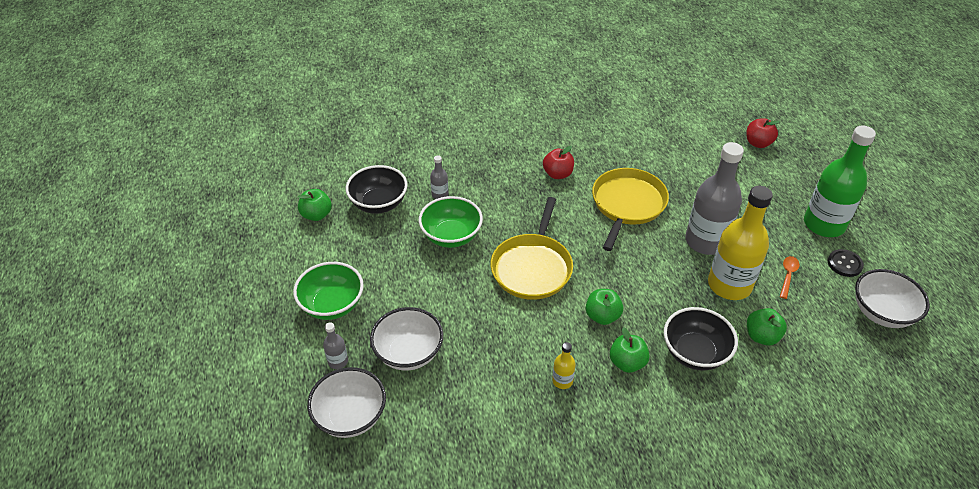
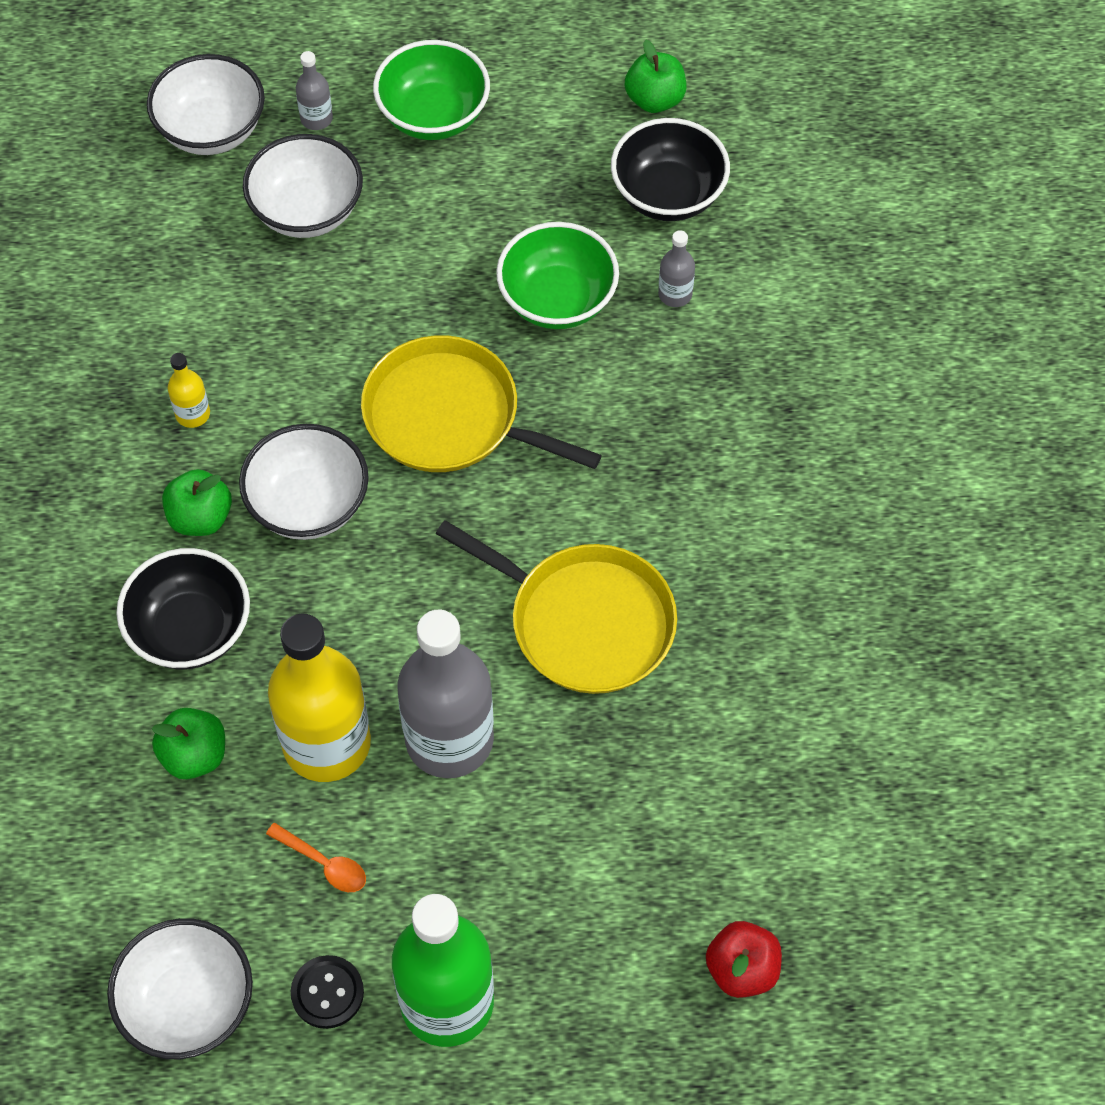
camera: 100 degrees right, 15 degrees up
(557, 174) = (701, 512): red apple -> none
(602, 316) = (308, 504): green apple -> white bowl

